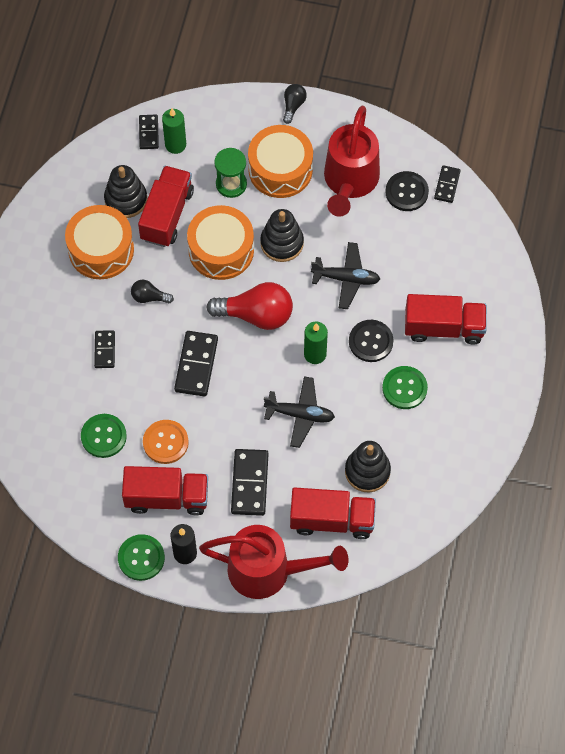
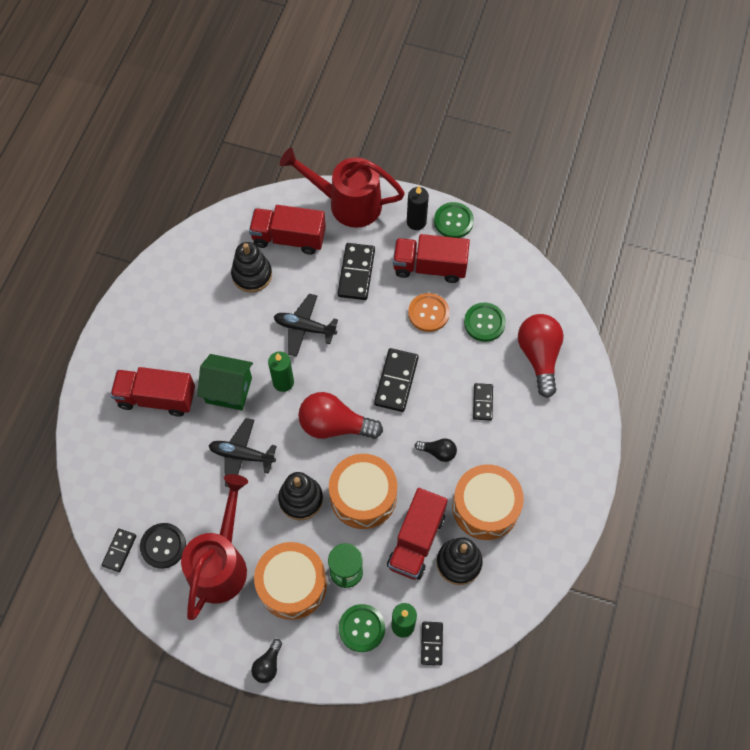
camera: 175 degrees left, 0 degrees up
(44, 403) = (539, 357): none -> red light bulb
(370, 341) = (228, 390): black button -> green house
(404, 388) = (205, 344): green button -> green button (362, 628)

